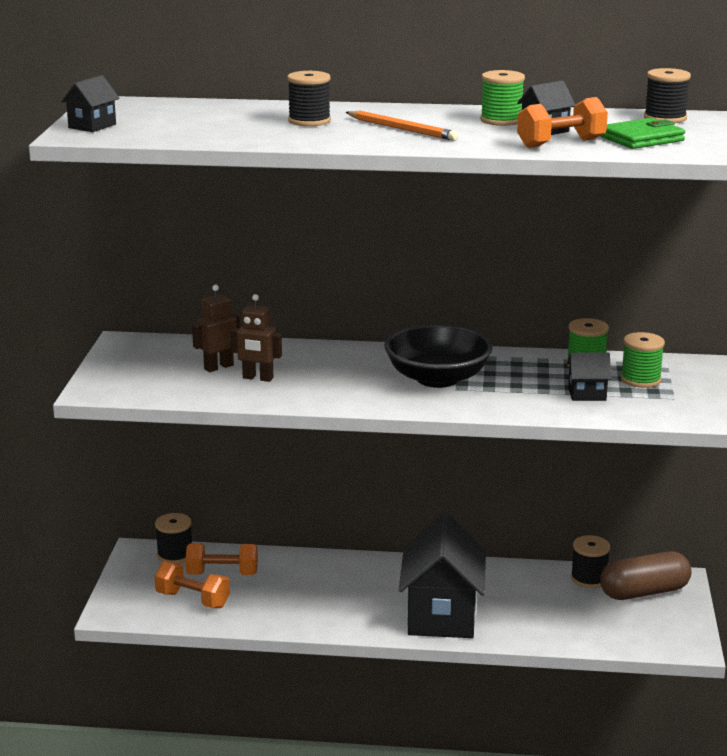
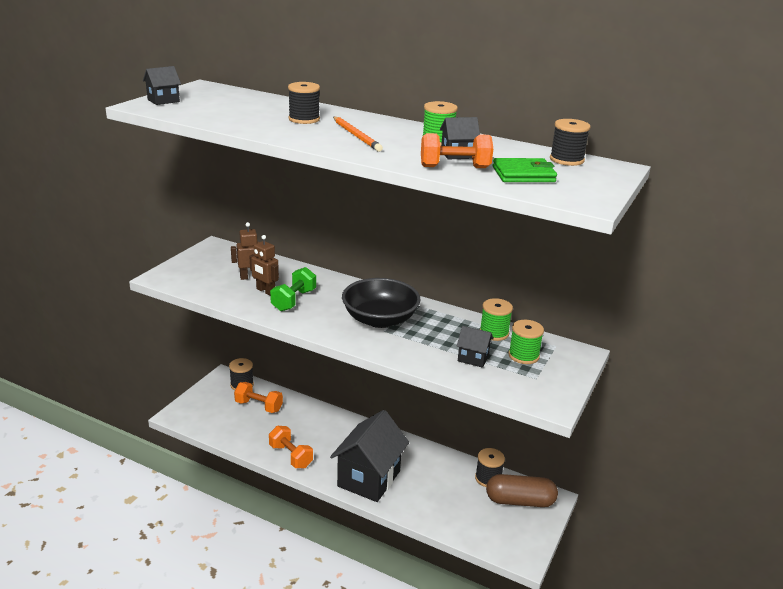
camera: 20 degrees right, 5 degrees up
(193, 600) = (228, 419): orange dumbbell -> orange dumbbell (291, 456)
(306, 380) = (294, 300): none -> green dumbbell

